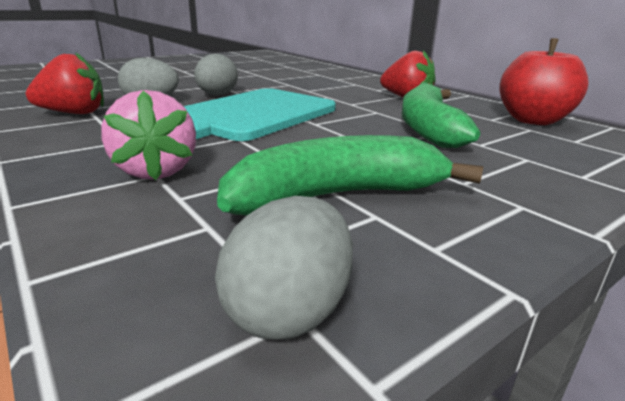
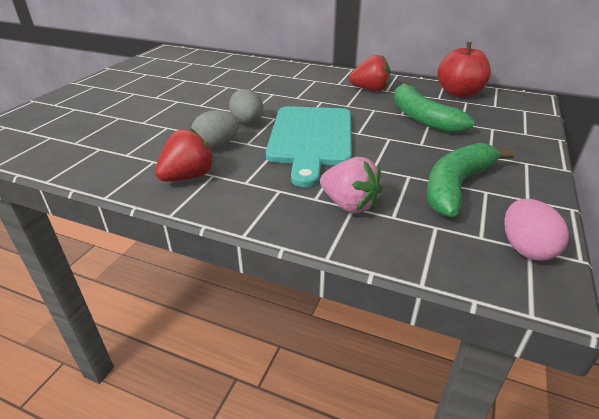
camera: 30 degrees left, 10 degrees up
(289, 311) = (525, 248): grey egg -> pink egg

